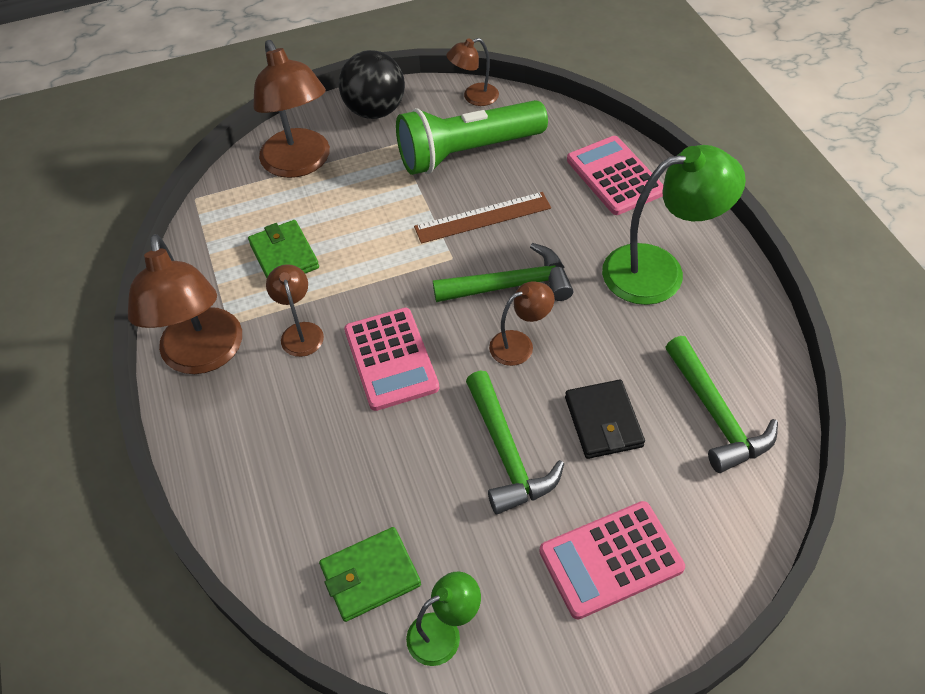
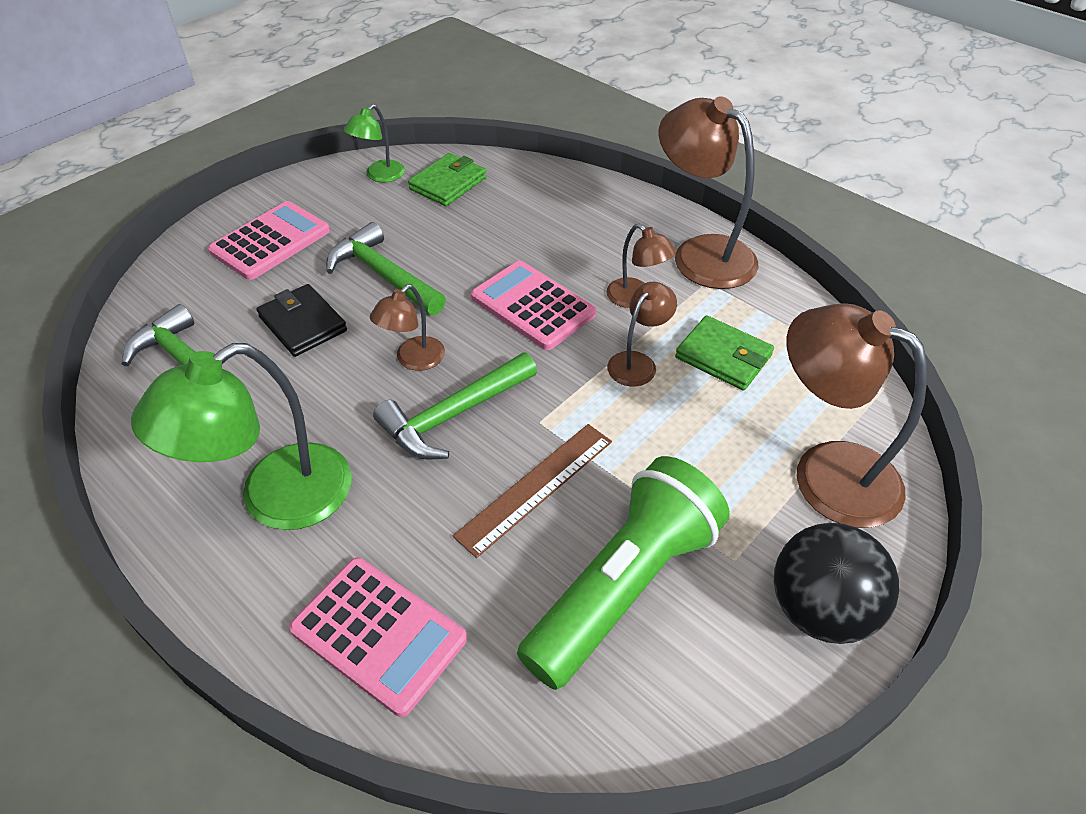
camera: 150 degrees right, 5 degrees down
(474, 97) = (692, 715): brown lamp -> brown lamp (637, 362)

